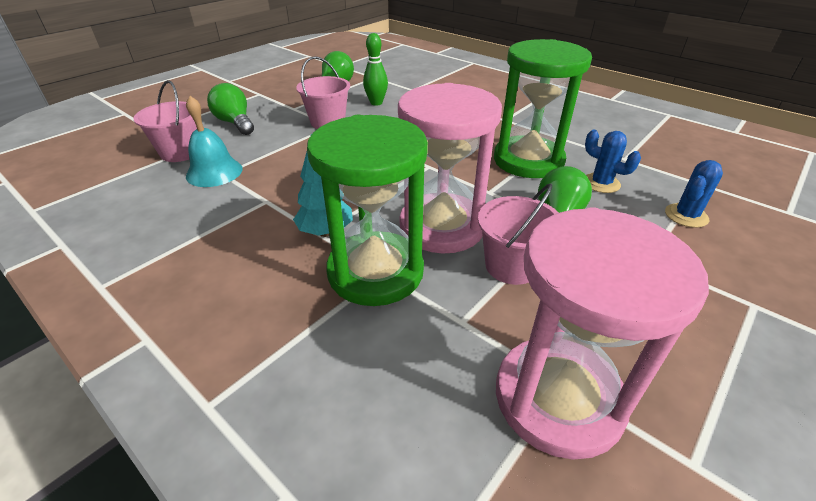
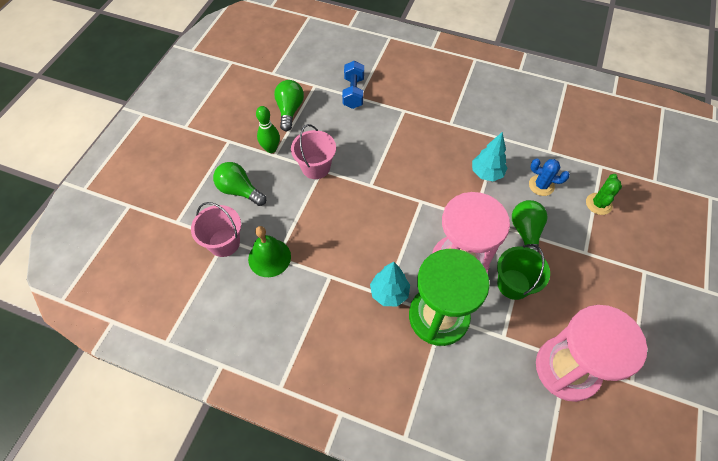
camera: 20 degrees left, 20 degrees up
(214, 172) = (269, 257): turquoise bell -> green bell
(376, 103) = (339, 127): green bowling pin -> green bowling pin (271, 149)
(409, 86) = (353, 92): none -> blue dumbbell
(511, 266) = (513, 284): pink bucket -> green bucket
(528, 161) = (486, 173): green hourglass -> turquoise tree
(686, 216) = (598, 204): blue cactus -> green cactus

